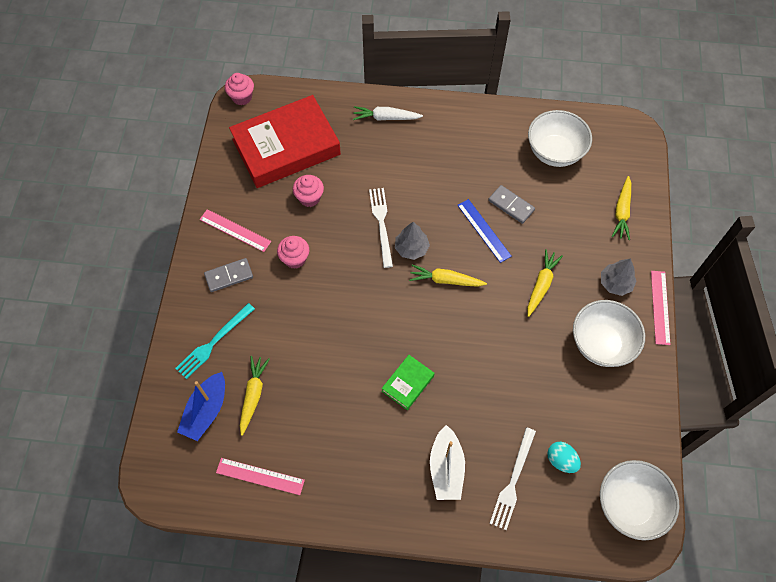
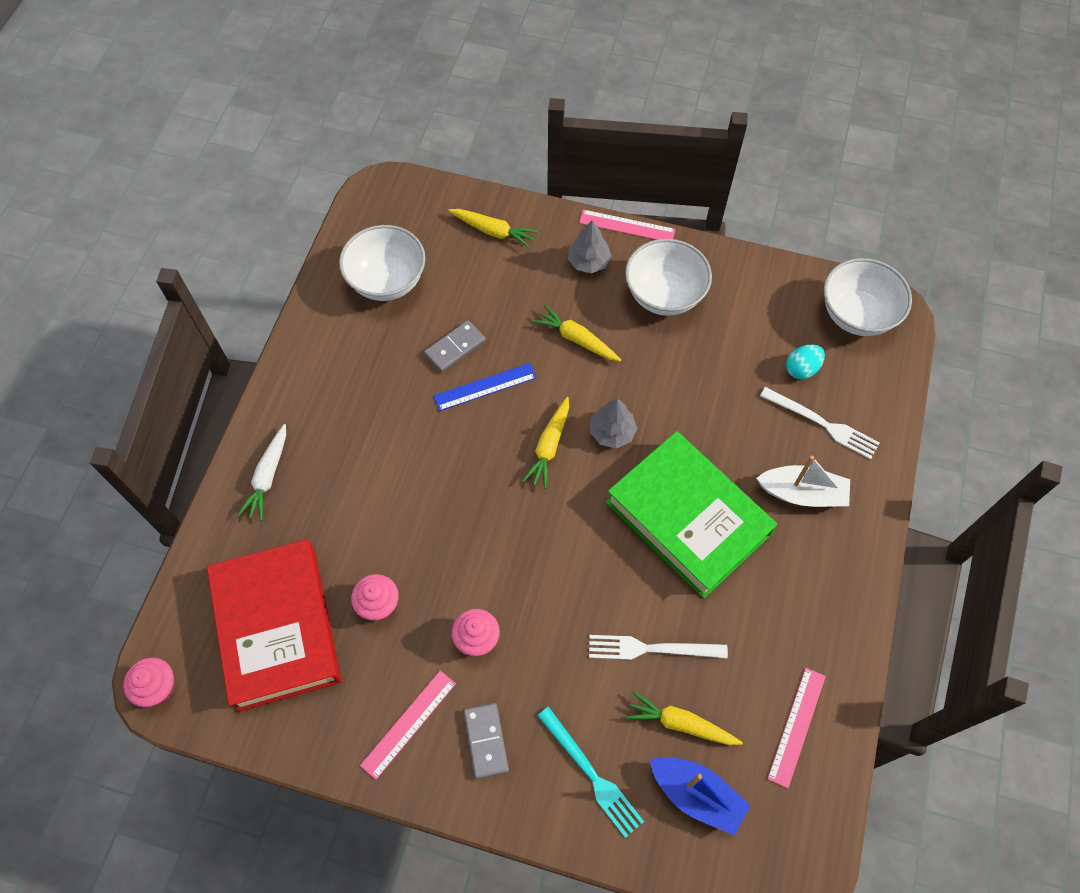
camera: 80 degrees left, 0 degrees up
(381, 224) = (446, 512): white fork -> white fork (651, 649)
(408, 383) = (688, 518): green book -> green book, size x2.32
(411, 248) = (493, 480): grey tree -> grey tree (612, 432)

